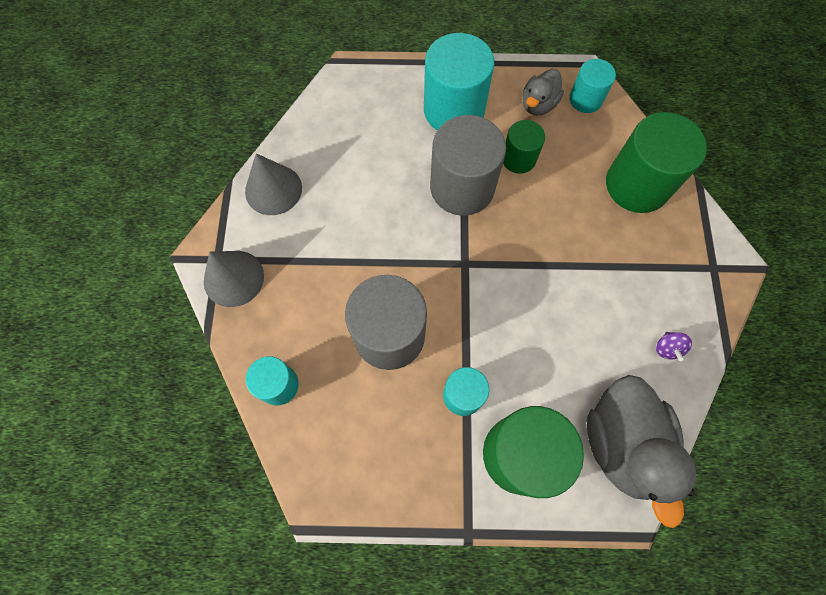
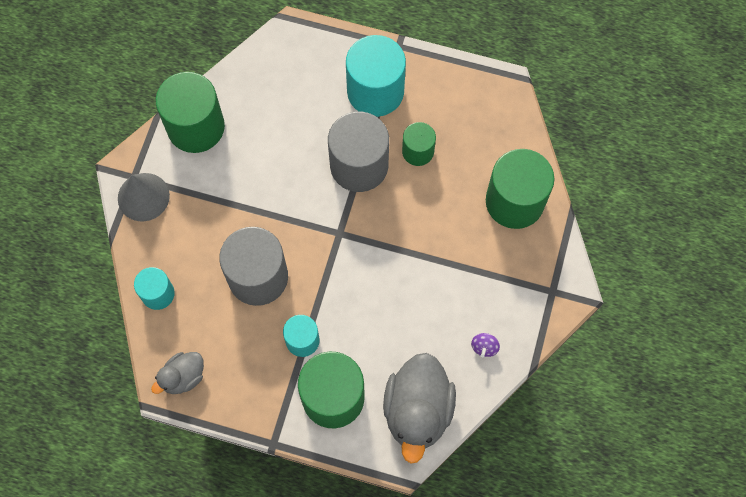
camera: 15 degrees right, 0 degrees up
(273, 189) = (196, 127): grey cone -> green cylinder
(538, 104) = (453, 104): grey duck -> grey duck (183, 377)
(585, 99) = (499, 110): turquoise cylinder -> none

